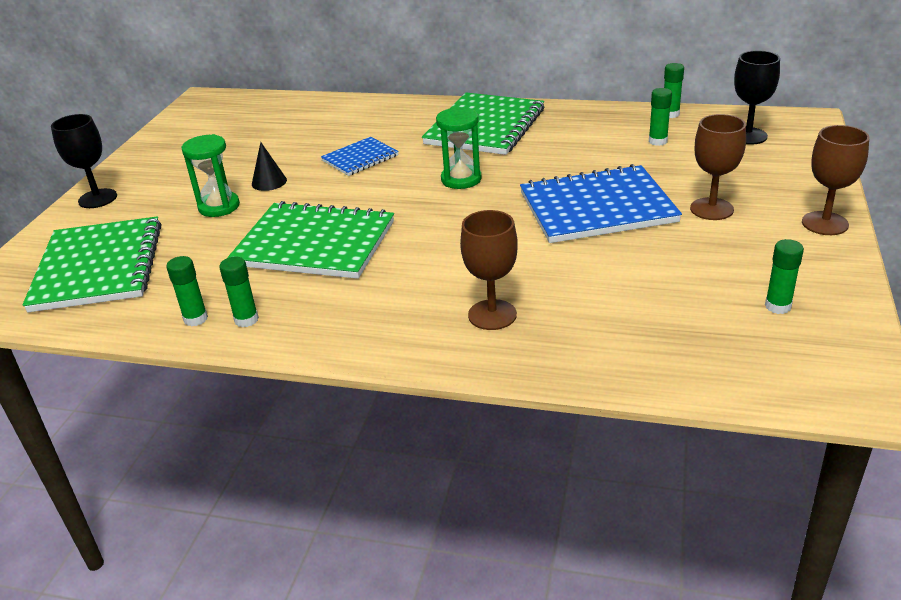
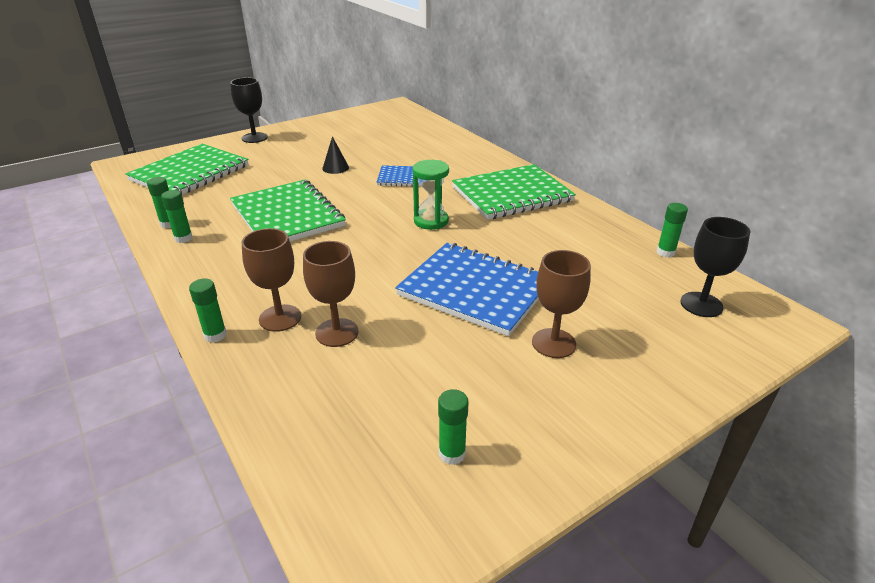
camera: 40 degrees right, 0 degrees up
(219, 207) = (289, 169): green hourglass -> none
(658, 141) = (614, 267): green glue stick -> green glue stick (215, 335)
(825, 223) = (626, 418): brown goblet -> brown goblet (337, 332)

